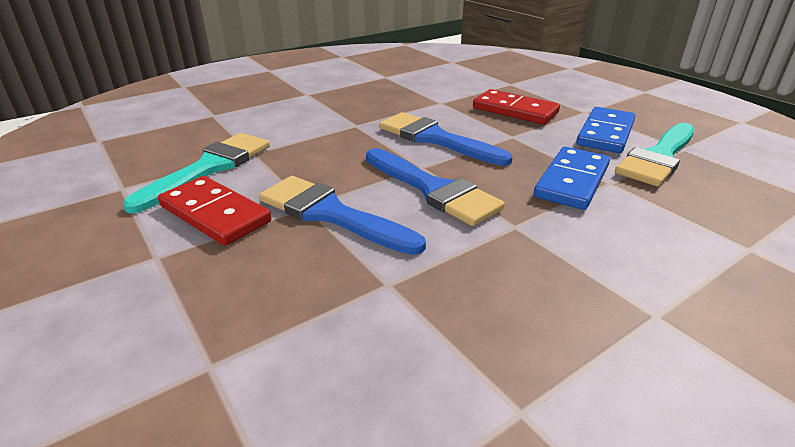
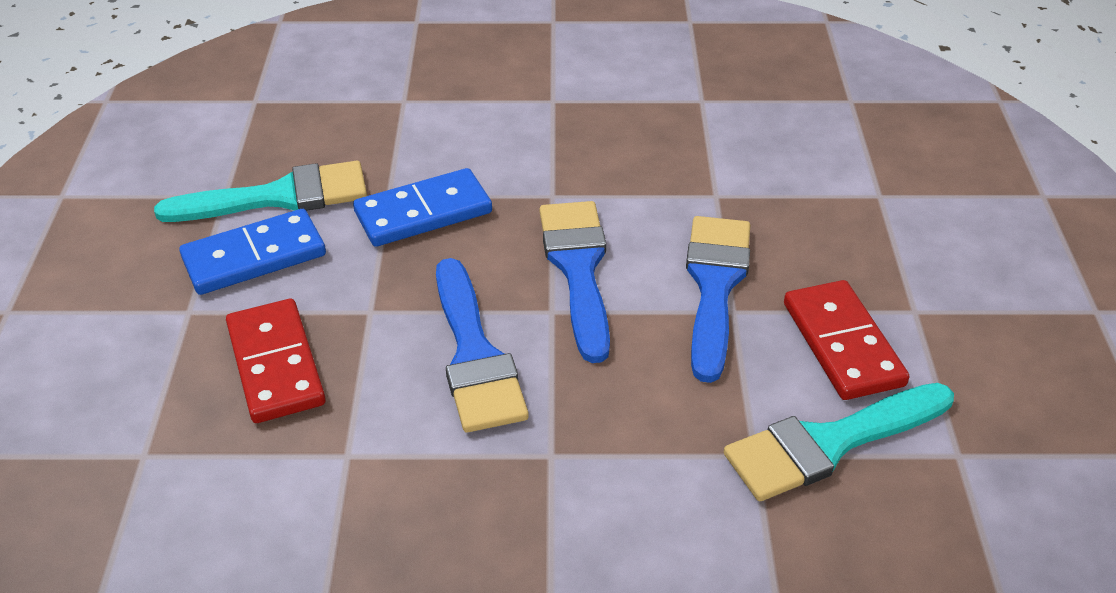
camera: 145 degrees left, 10 degrees up
(331, 214) = (715, 286): blue brush -> blue brush turned 150 degrees counterclockwise

